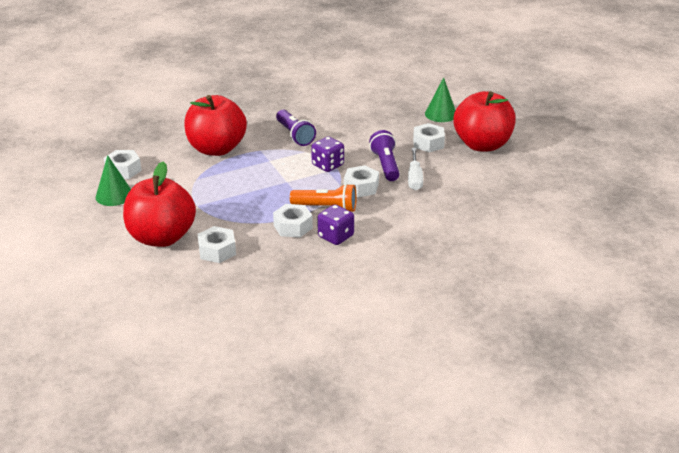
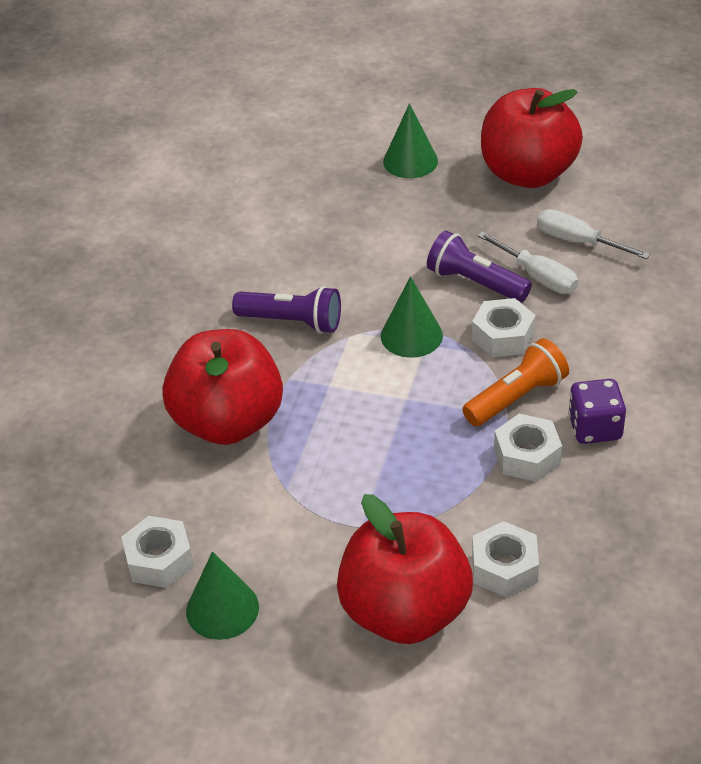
camera: 45 degrees left, 10 degrees up
(328, 165) = (411, 335): purple dice -> green cone
(428, 143) = (468, 215): white nut -> none
(456, 178) = (578, 242): none -> white screwdriver

